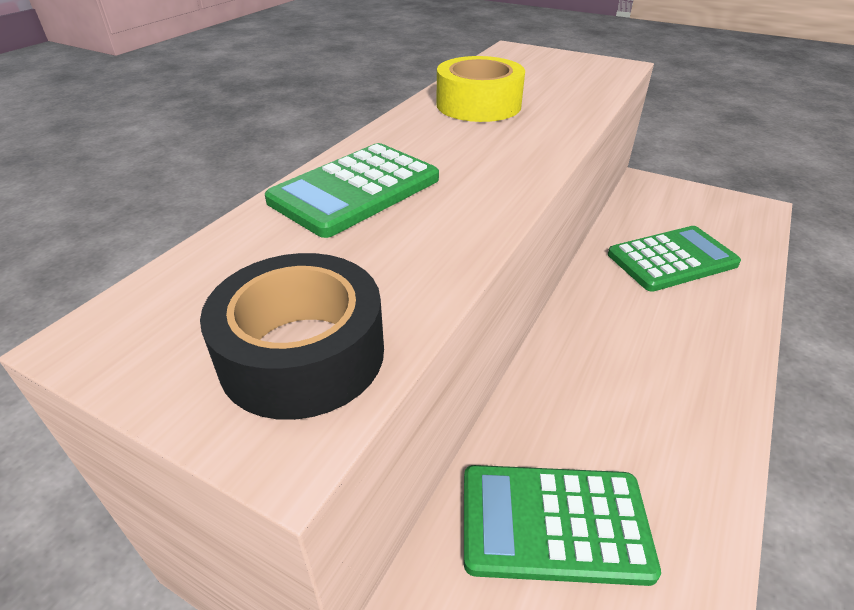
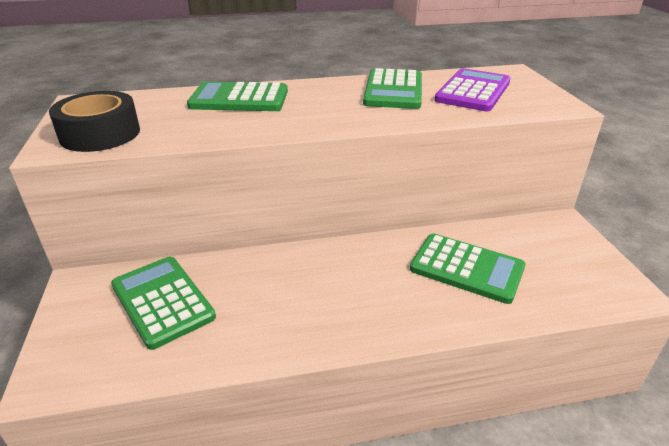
camera: 50 degrees right, 5 degrees down
(478, 105) = (393, 90): yellow tape -> green calculator
(537, 78) = (473, 91): none -> purple calculator

